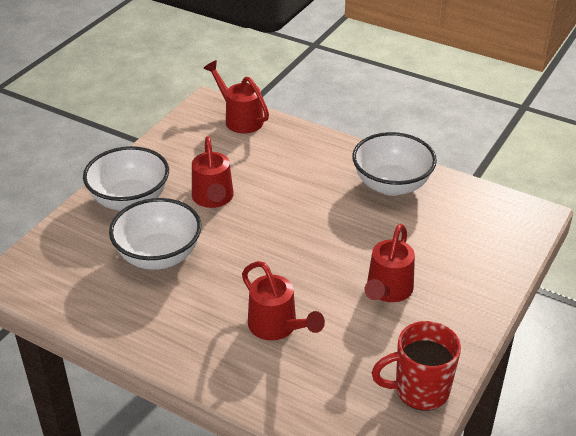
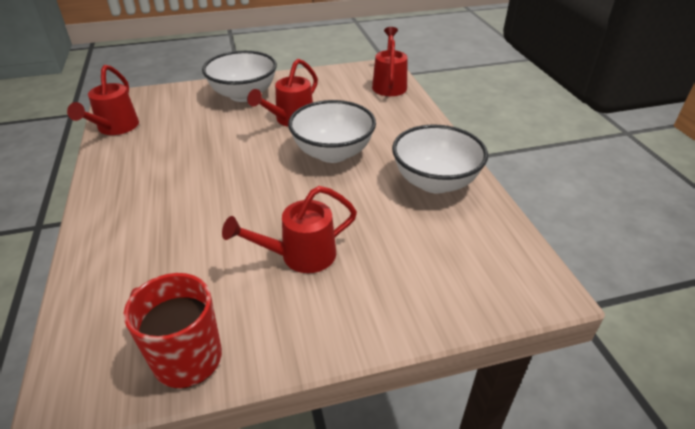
camera: 45 degrees right, 0 degrees up
(159, 256) = (202, 133): white bowl -> white bowl (332, 153)
(277, 327) = (184, 222): red watering can -> red watering can (115, 128)

